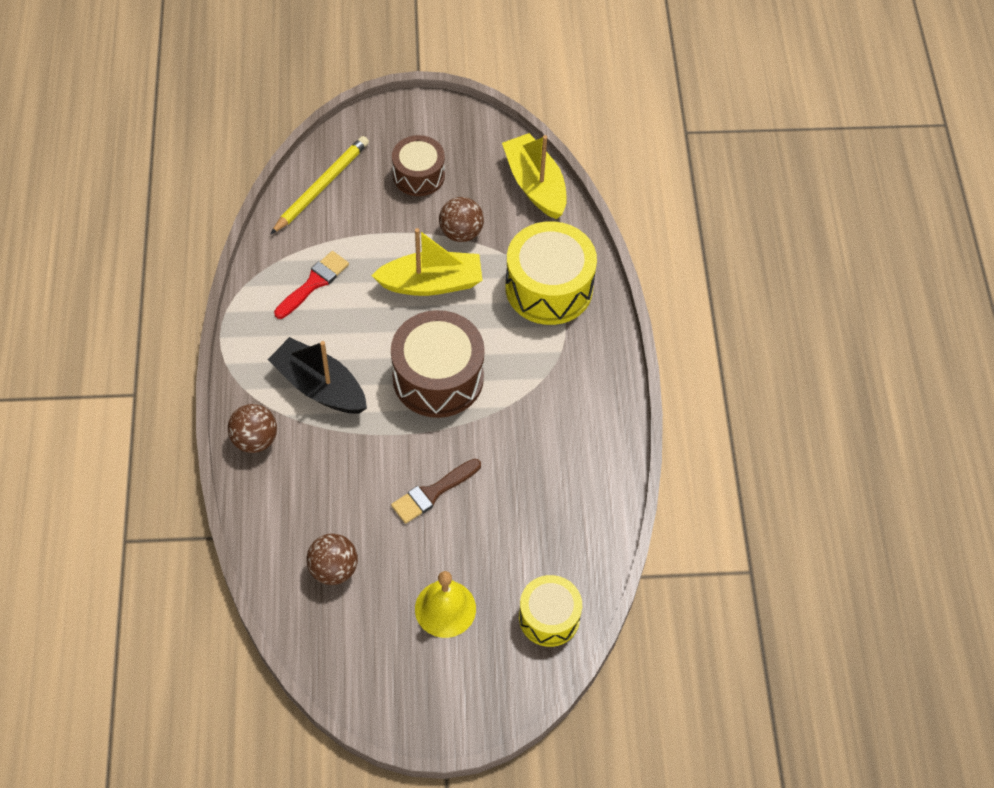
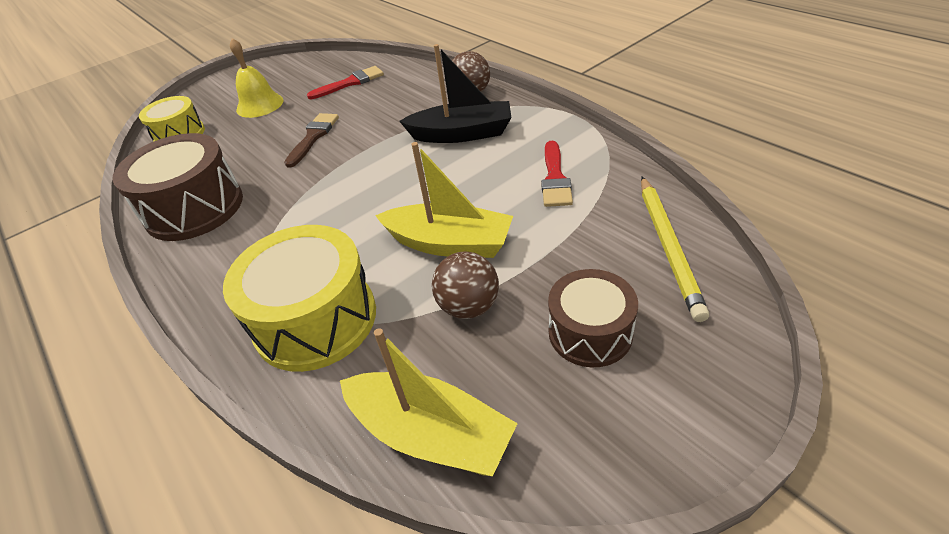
camera: 150 degrees right, 15 degrees down
(333, 569) = (350, 83): brown ball -> red brush
(431, 283) = (449, 243): yellow boat -> yellow boat turned 120 degrees counterclockwise
(438, 378) = (371, 189): brown drum -> brown drum (194, 208)

